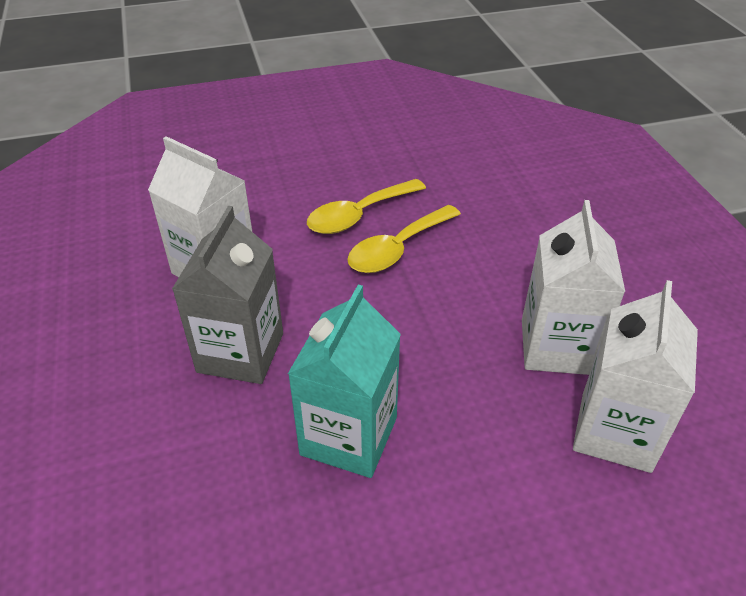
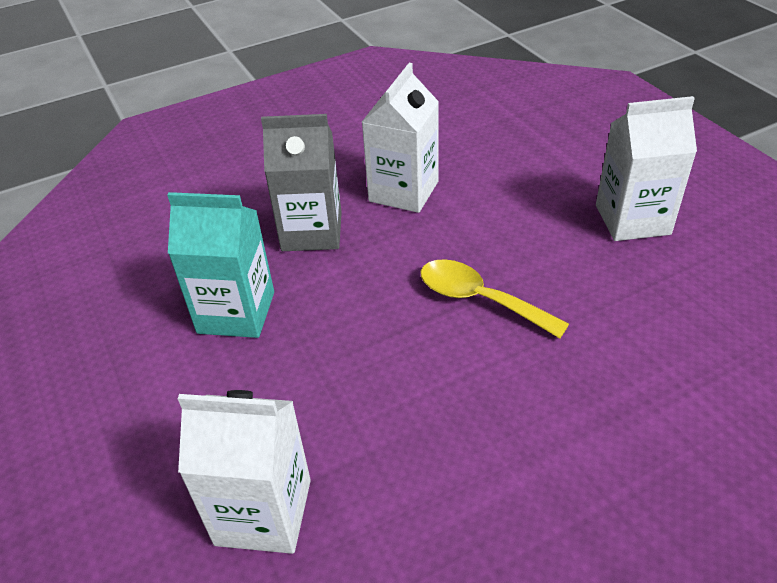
camera: 80 degrees right, 0 degrees up
(358, 215) = (520, 260): yellow spoon -> none
(557, 346) = (373, 452): white carton -> white carton (632, 219)

